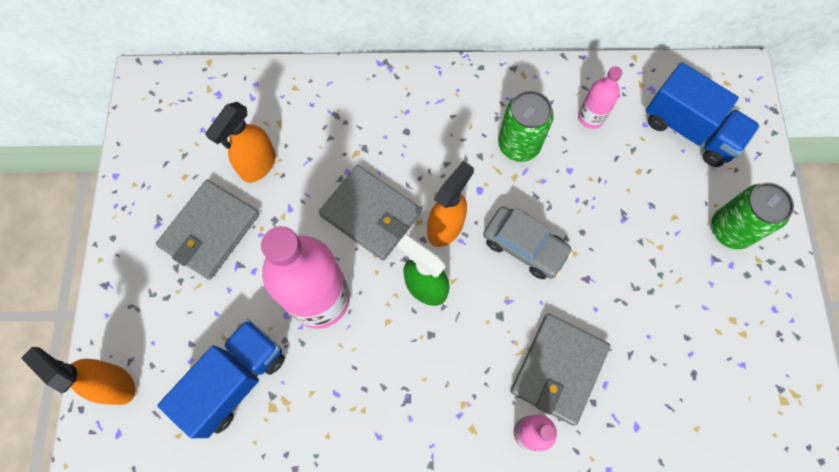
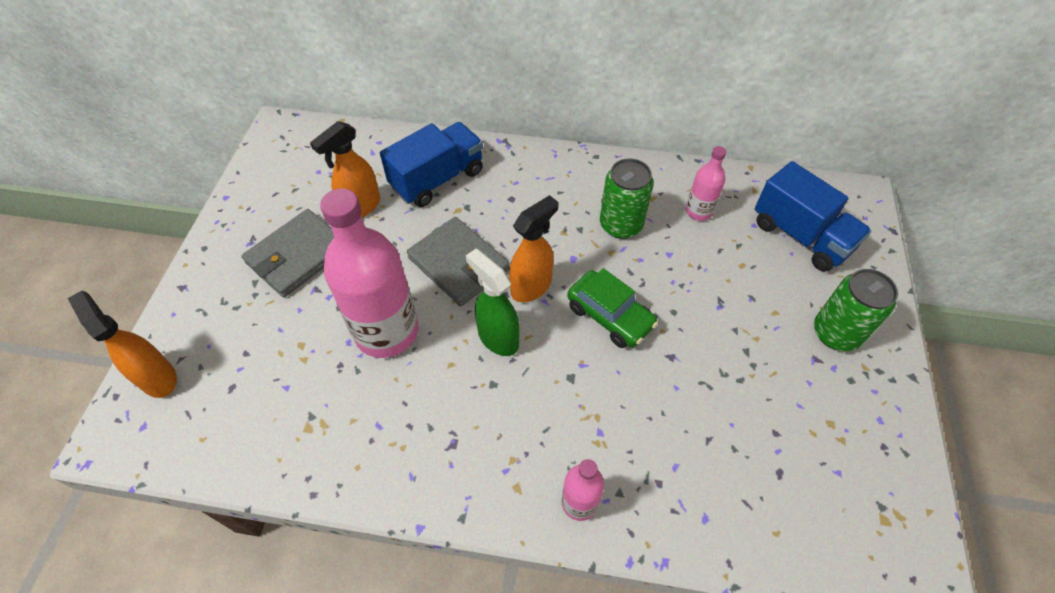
camera: 10 degrees right, 15 degrees down
(235, 380) = (278, 395): blue truck -> blue truck (437, 179)
(524, 246) = (610, 316): grey car -> green car
(558, 369) = (625, 441): grey wallet -> none

